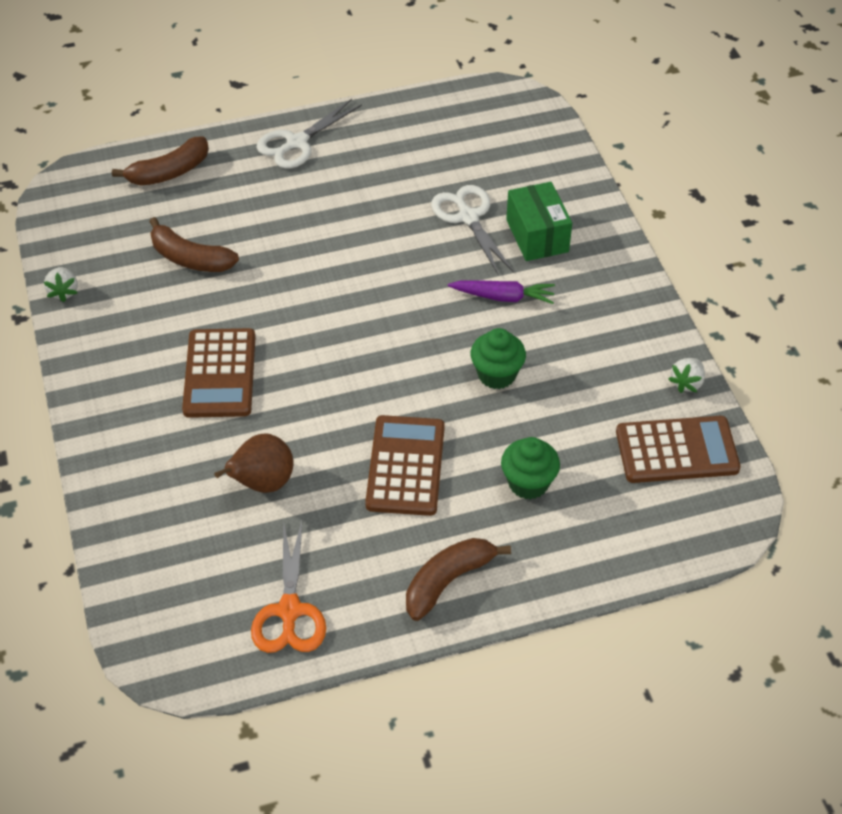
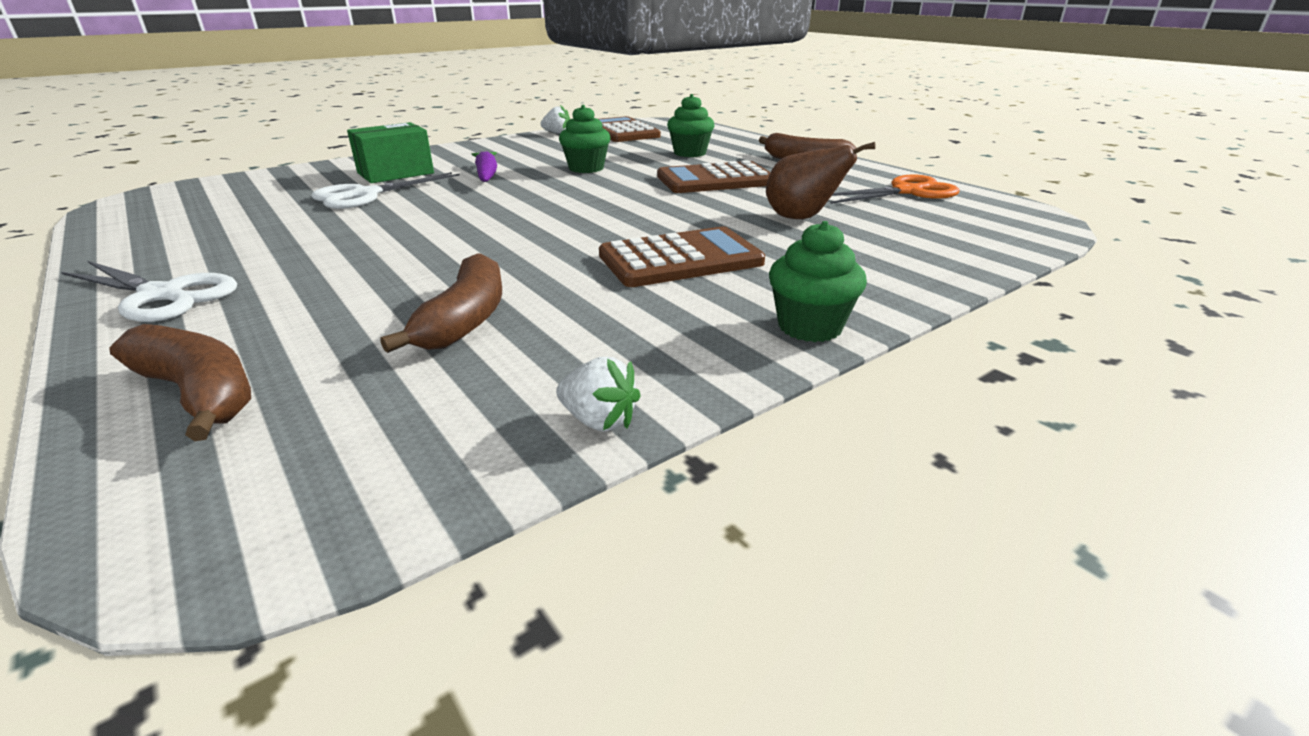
camera: 110 degrees left, 20 degrees down
(63, 292) = (599, 420): white strawberry -> white strawberry turned 60 degrees clockwise
(90, 399) = (809, 327): none -> green cupcake

